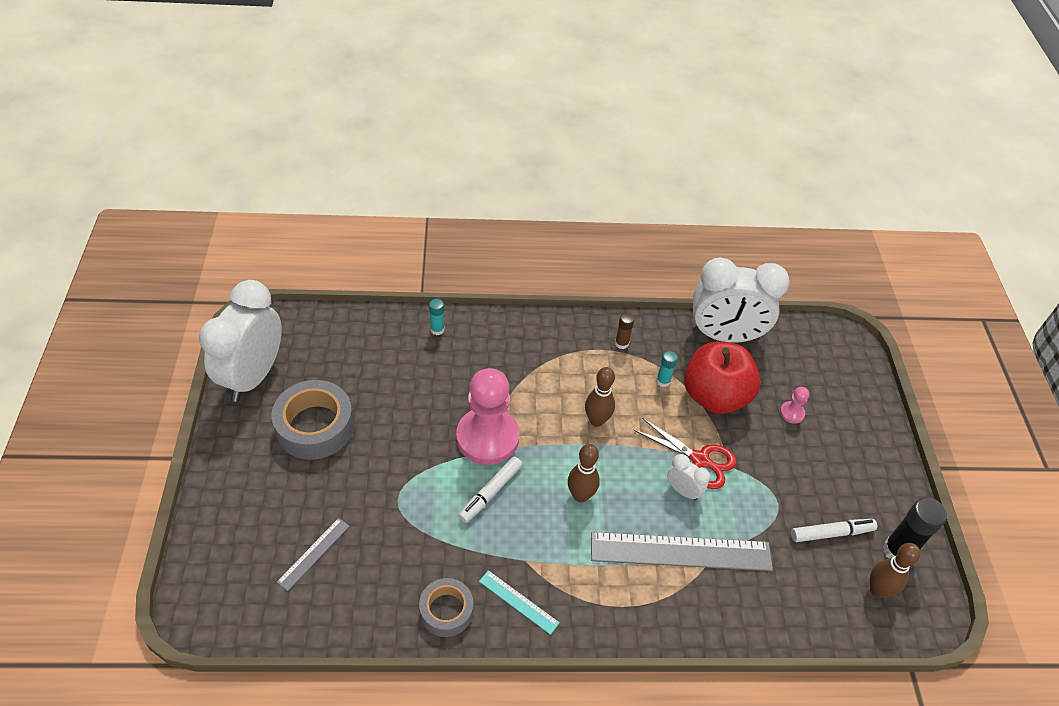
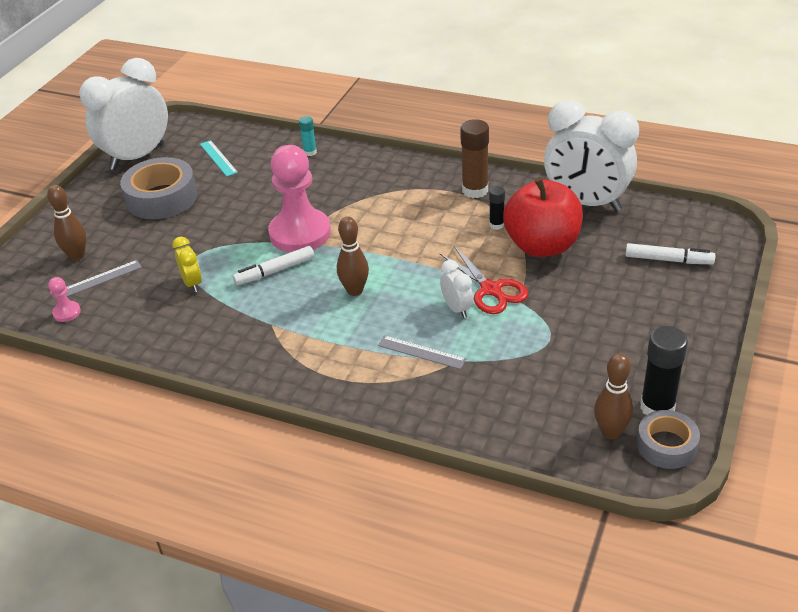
camera: 30 degrees right, 10 degrees down
(416, 532) = (192, 283): none -> yellow clock
(446, 611) = (179, 341): grey tape -> grey tape (666, 445)
(518, 601) = (244, 351): turquoise ruler -> turquoise ruler (218, 158)
(596, 420) = (409, 241): brown bowling pin -> brown bowling pin (77, 256)
(621, 343) = (475, 190): brown glue stick -> brown glue stick, size x1.84
(663, 381) = (496, 225): turquoise glue stick -> black glue stick
(680, 551) = (421, 352): grey ruler -> grey ruler, size x0.48
(792, 413) = (616, 274): pink pawn -> pink pawn (67, 312)
(831, 533) = (591, 375): white marker -> white marker (668, 260)

